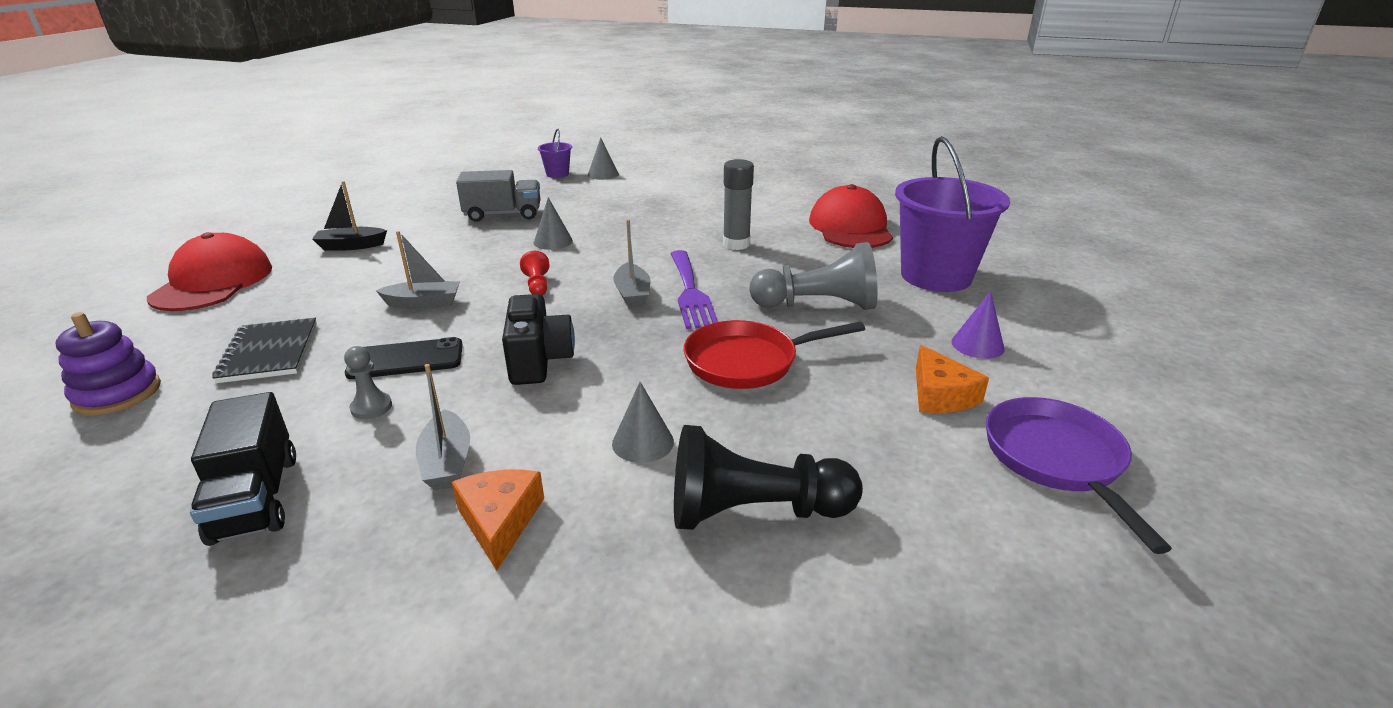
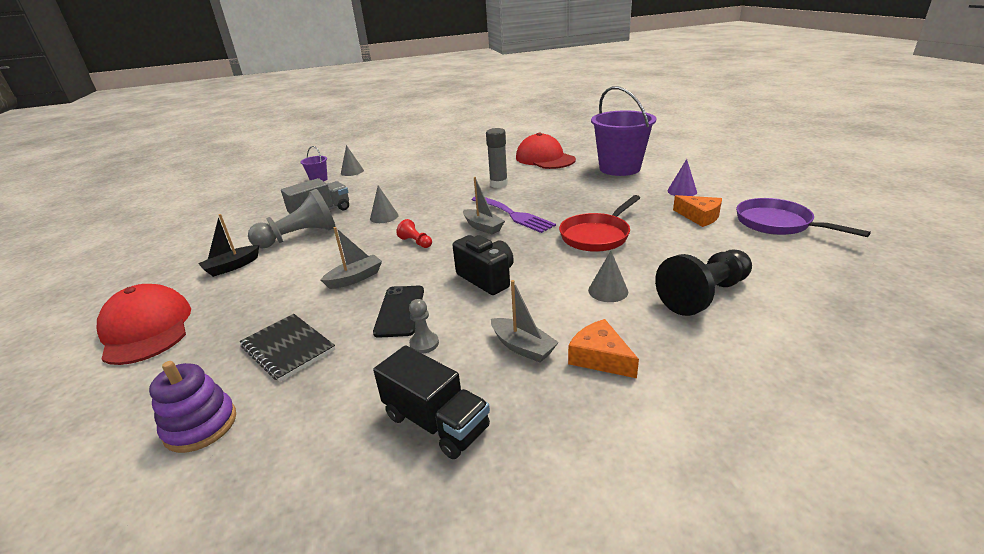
camera: 30 degrees left, 0 degrees up
(406, 359) = (400, 311): black phone -> black phone turned 45 degrees counterclockwise
(818, 305) = (587, 199): grey pawn -> grey pawn (299, 237)

